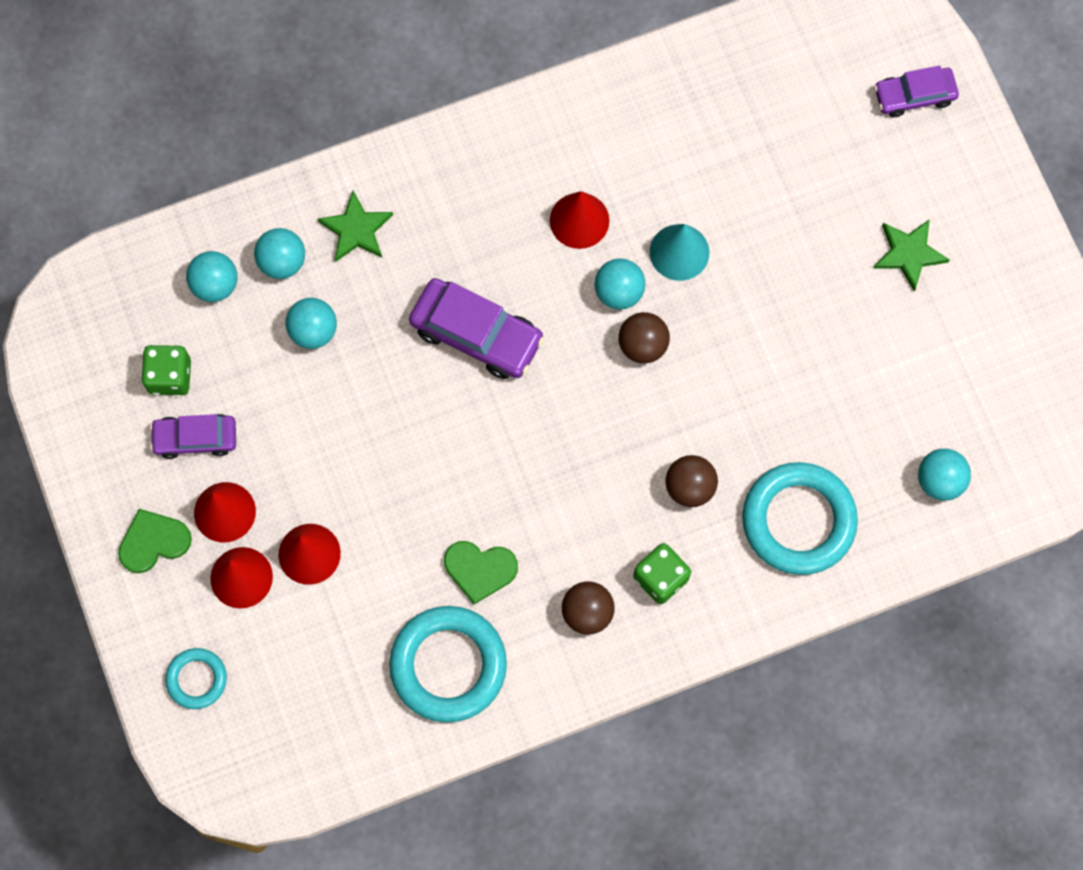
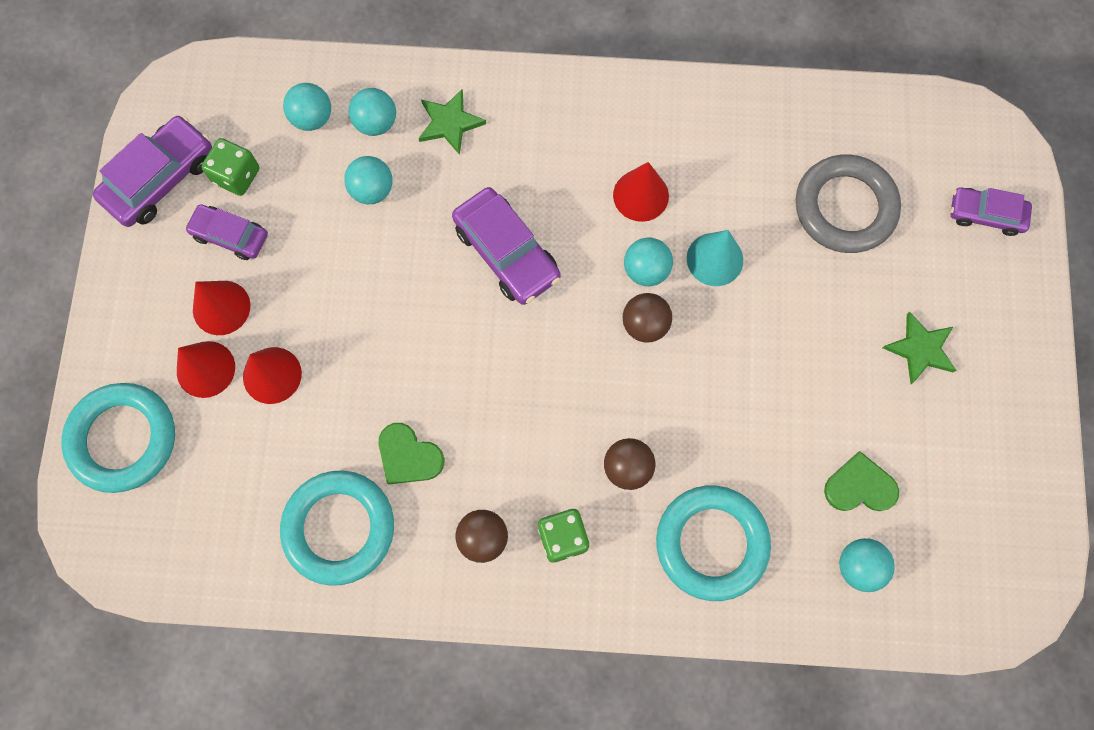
camera: 25 degrees right, 0 degrees up
(94, 413) = (160, 178): none -> purple car
(153, 541) = (150, 306): green heart -> green heart (860, 486)
(197, 679) = (123, 439): turquoise ring -> turquoise ring, size x1.91
(779, 147) = (845, 207): none -> grey ring

